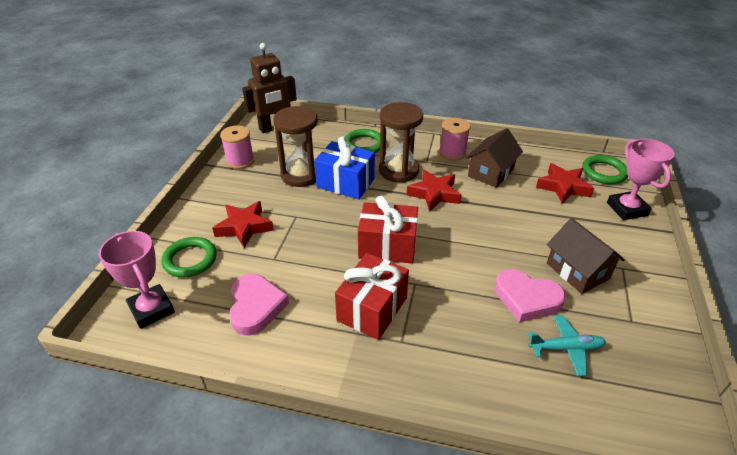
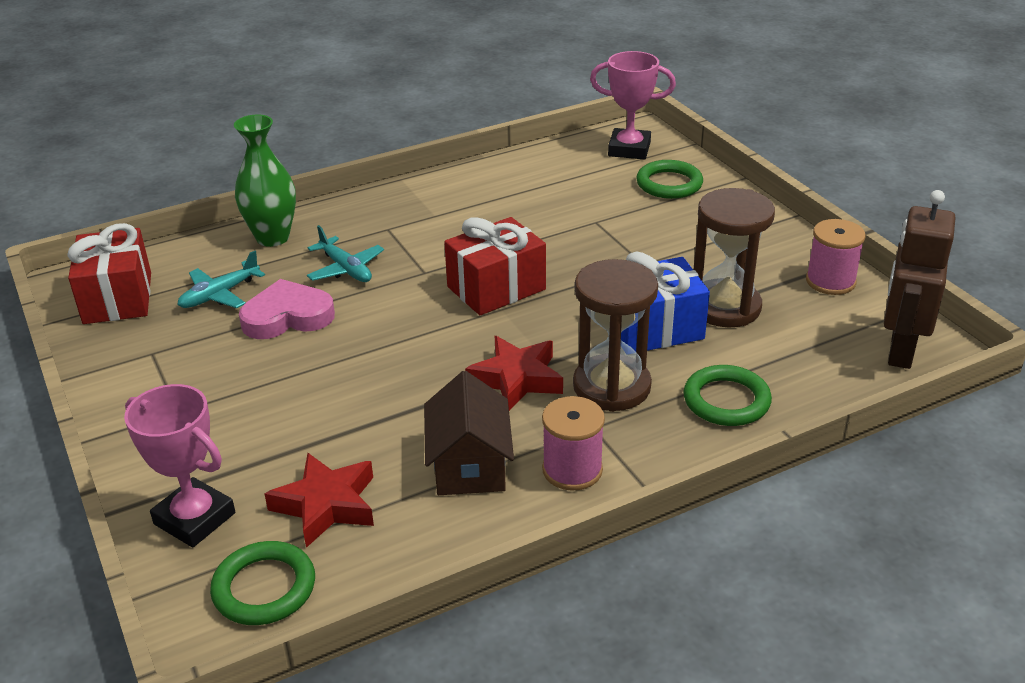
camera: 140 degrees right, 5 degrees down
(244, 227) = (675, 227): red star -> none
(256, 307) = (549, 188): pink heart -> none
(372, 309) = (442, 234): red gift -> red gift (117, 298)
(462, 317) = (346, 269): none -> turquoise plane
(495, 391) = (272, 238): none -> green vase
(577, 271) = (239, 376): brown house -> none

